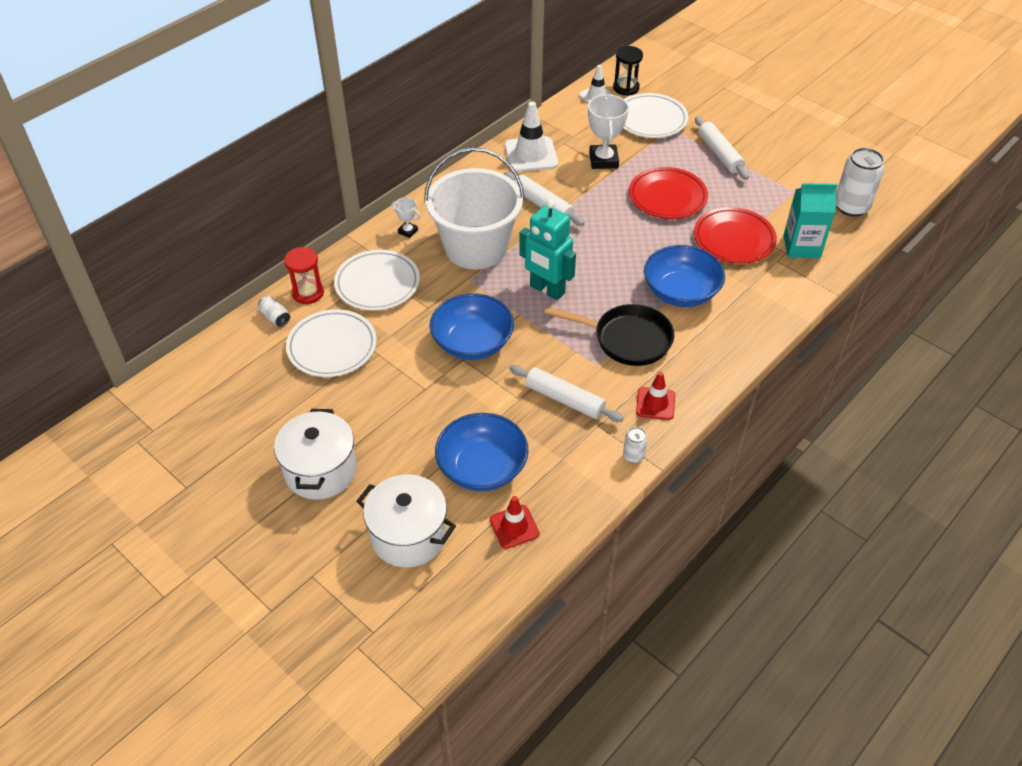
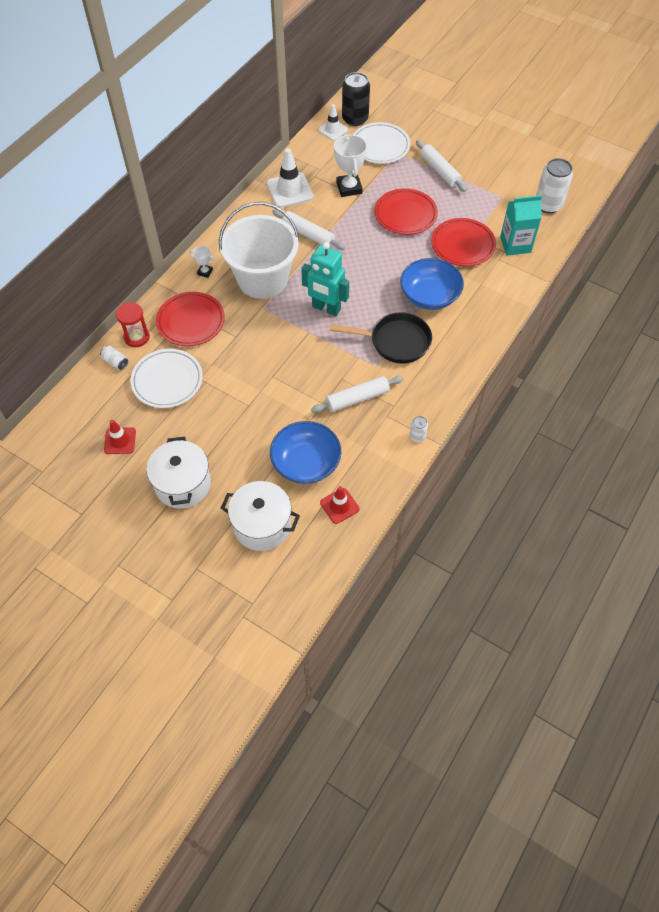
camera: 10 degrees left, 10 degrees up
(377, 284) = (191, 321): white plate -> red plate
(472, 342) = (277, 361): blue bowl -> none
(564, 399) = (357, 398): white rolling pin -> white rolling pin turned 45 degrees counterclockwise
(626, 88) = (355, 119): black hourglass -> black can
(655, 403) = (426, 392): red traffic cone -> red traffic cone (120, 441)

